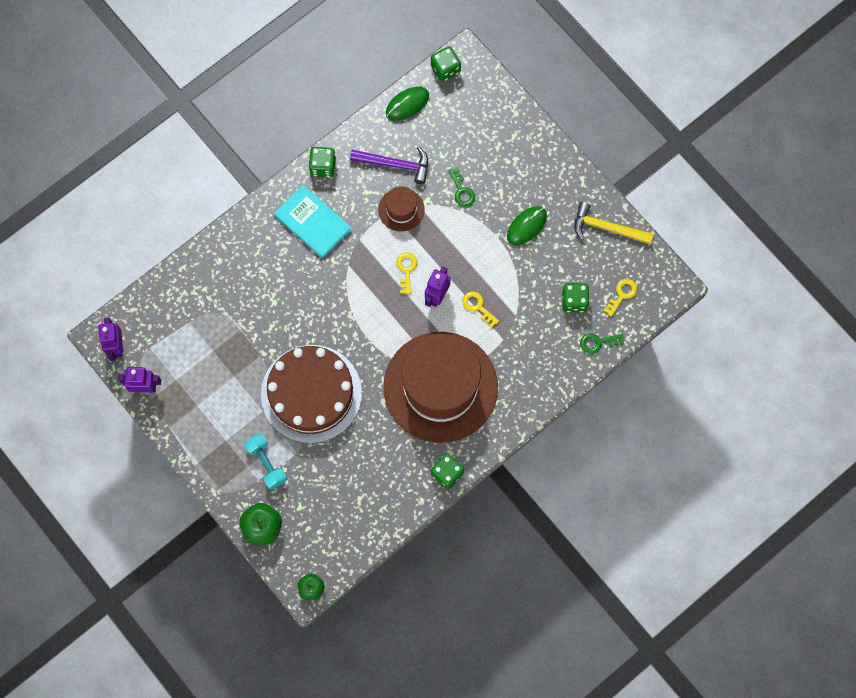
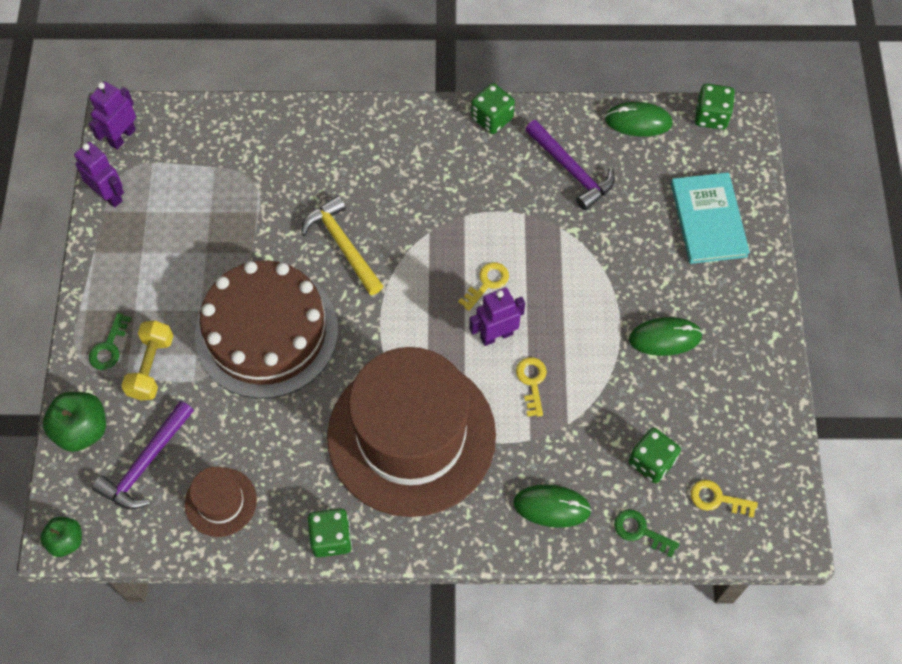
camera: 40 degrees right, 10 degrees down
(266, 463) = (151, 367): turquoise dumbbell -> yellow dumbbell
(312, 222) = (430, 163): turquoise book -> turquoise book (708, 220)
(314, 516) = (145, 463): none -> purple hammer
(401, 209) = (537, 219): brown hat -> brown hat (220, 502)
(462, 191) = (622, 248): green key -> green key (109, 347)
(544, 366) = (552, 507): none -> green mouse
(607, 228) = (761, 410): yellow hammer -> yellow hammer (343, 245)
(622, 294) = (717, 499): yellow key -> yellow key turned 150 degrees counterclockwise

